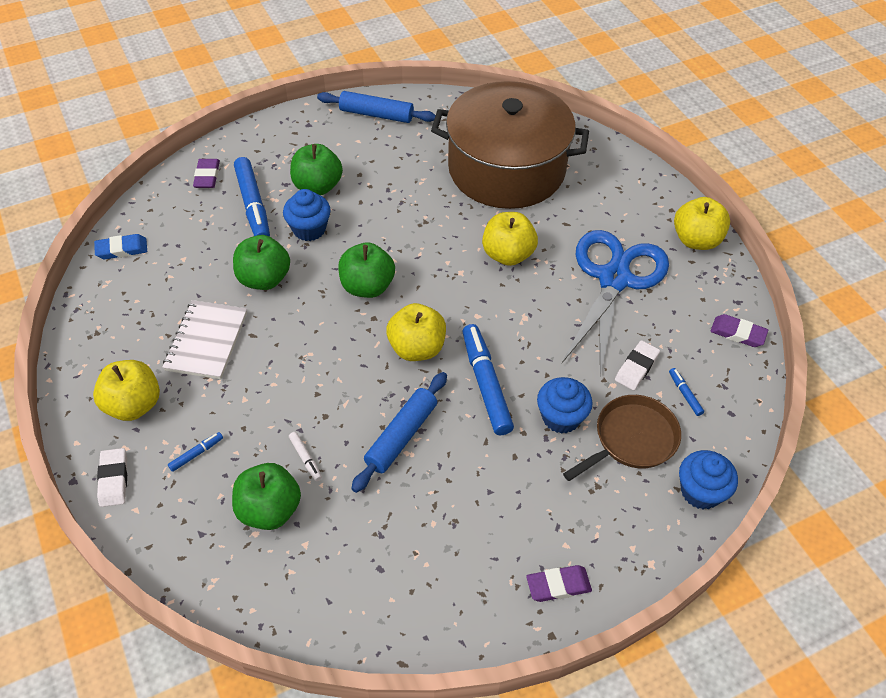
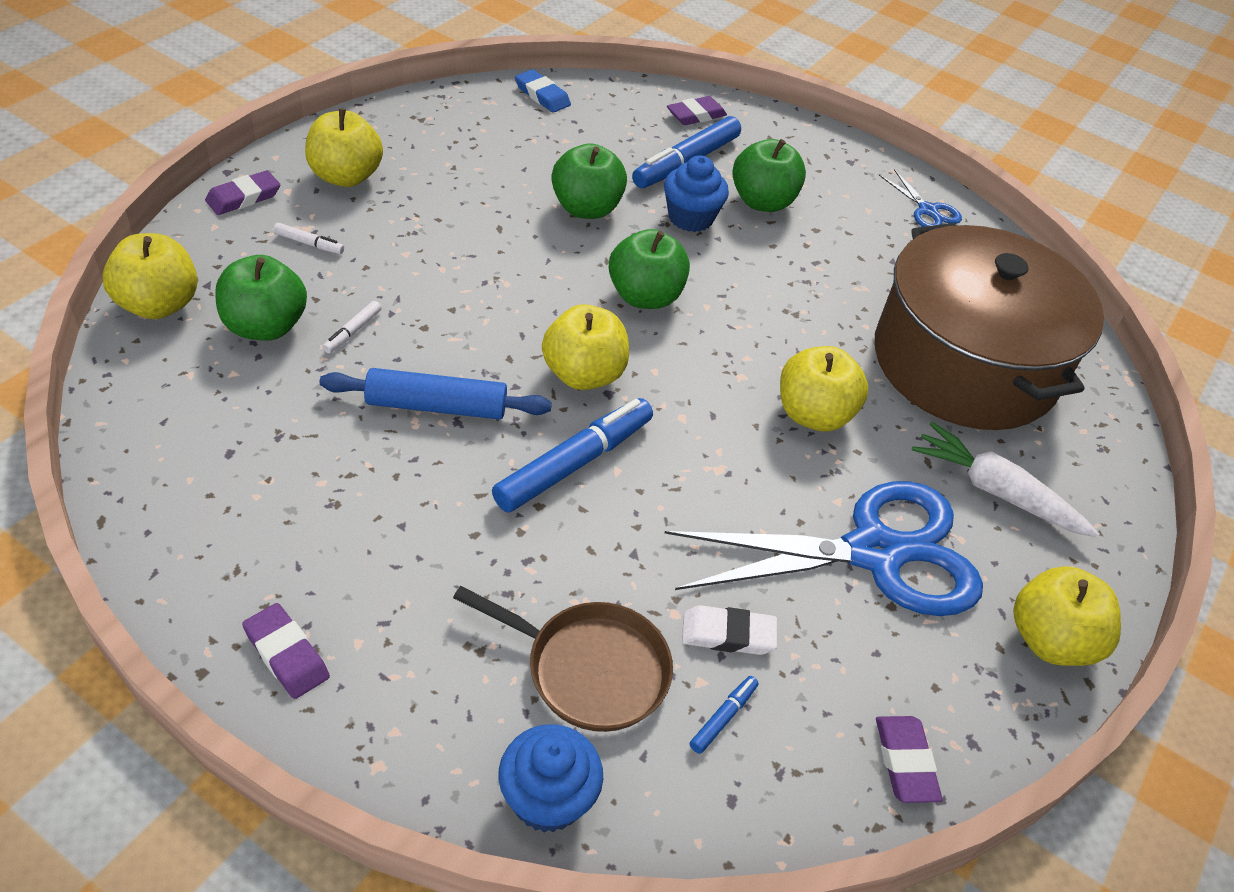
camera: 55 degrees right, 5 degrees down
(114, 479) = (243, 197): white eraser -> purple eraser
(196, 454) = (309, 243): blue marker -> white marker
(204, 572) = (158, 305): none -> yellow apple
(206, 341) = (465, 197): white notebook -> none
(376, 114) = (927, 210): blue rolling pin -> blue scissors
(561, 417) = (573, 567): blue cupcake -> none
(600, 207) = (996, 492): none -> white carrot

